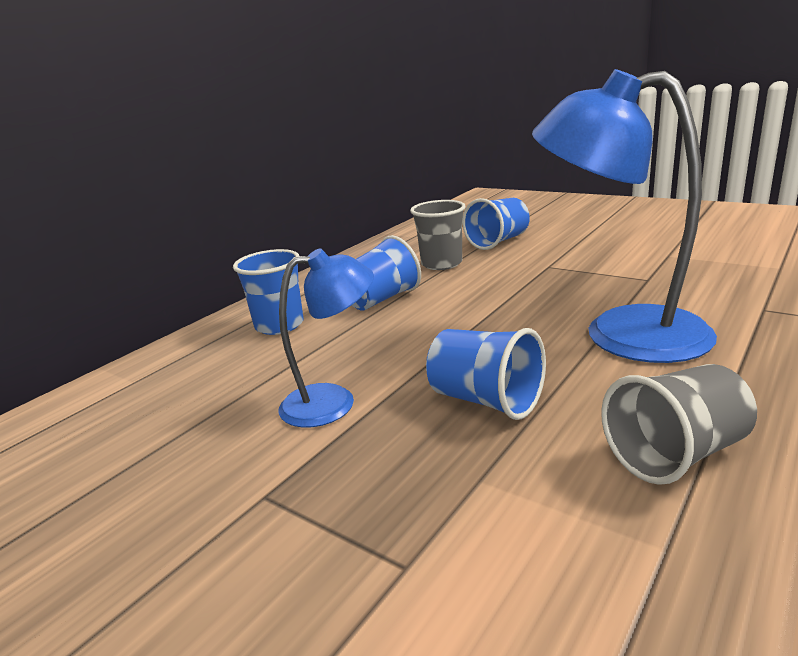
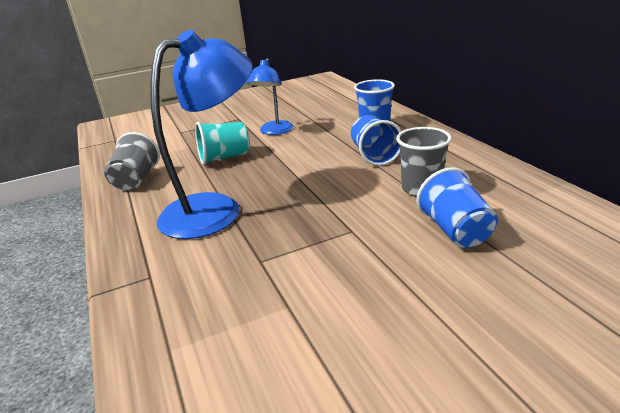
camera: 120 degrees right, 5 degrees up
(486, 400) = (224, 158): blue cup -> turquoise cup

